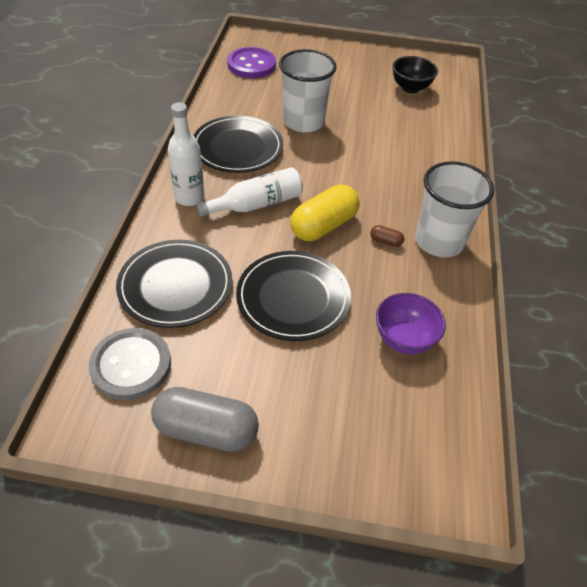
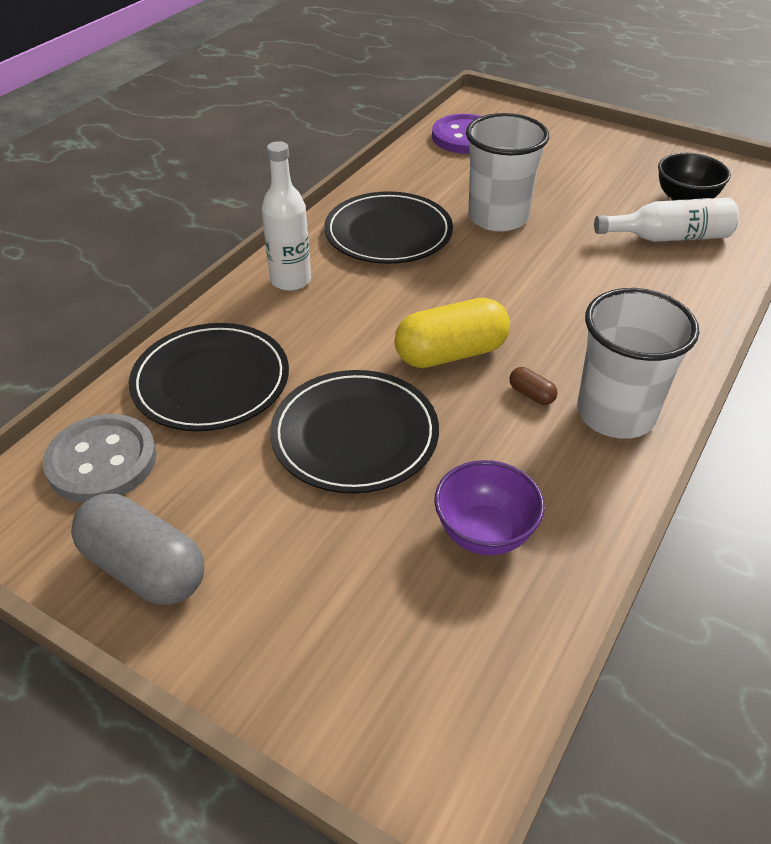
camera: 25 degrees right, 5 degrees down
(256, 204) = (373, 306): white bottle -> white bottle (668, 237)

